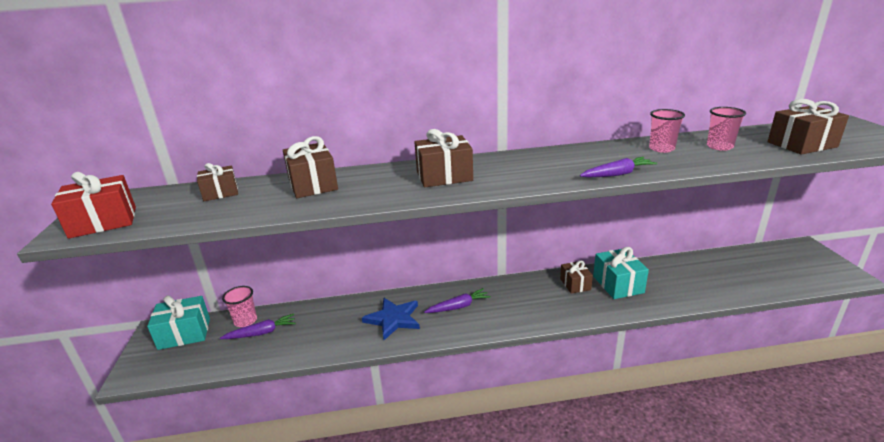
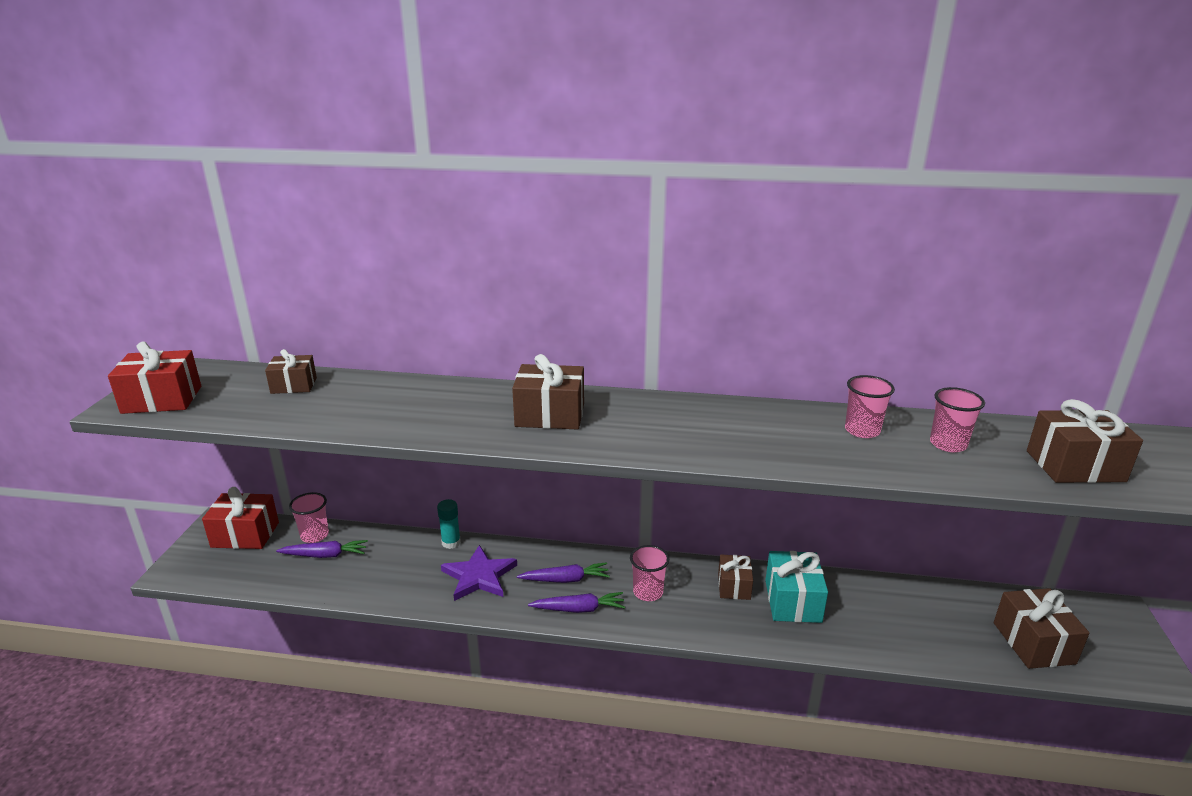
camera: 15 degrees right, 0 degrees up
(184, 333) = (245, 535): turquoise gift -> red gift
(313, 185) = (395, 395): brown gift -> brown gift (1033, 643)
(359, 301) = (451, 542): none -> turquoise glue stick
(393, 319) = (479, 576): blue star -> purple star
(520, 301) = (648, 592): none -> pink cup
(617, 174) = (765, 459): purple carrot -> purple carrot (579, 609)

